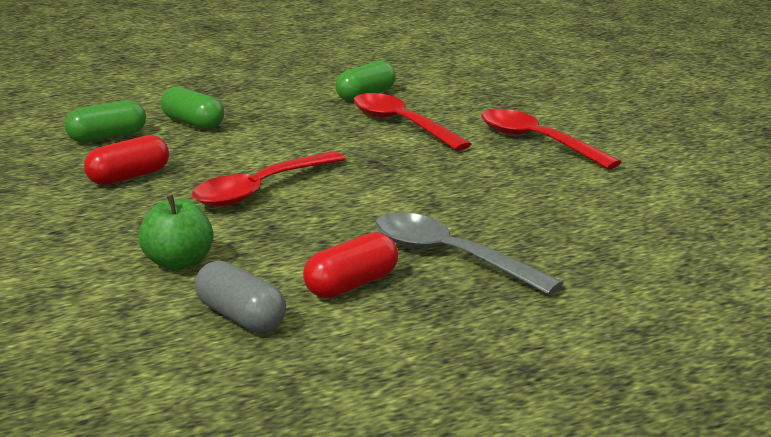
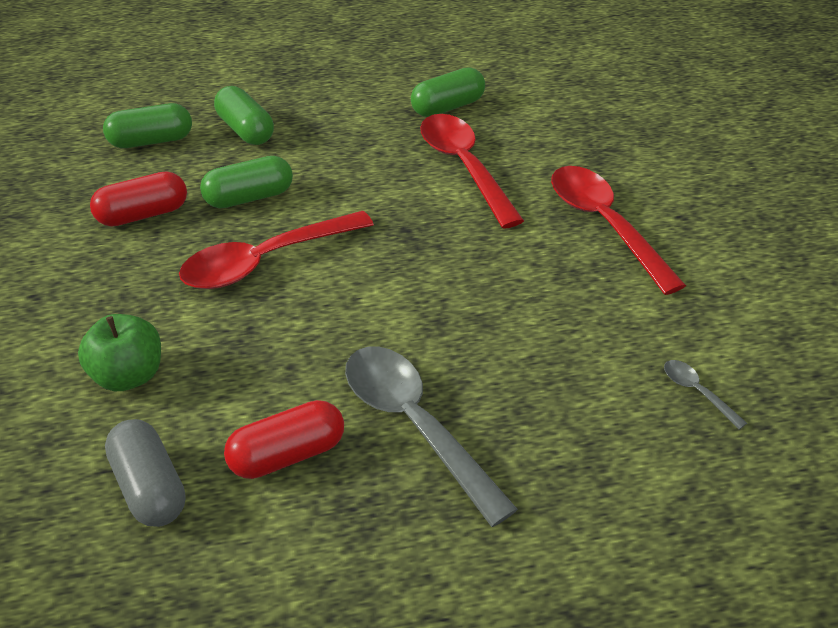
camera: 15 degrees right, 20 degrees up
(222, 158) = (249, 197): none -> green capsule
(662, 213) = (696, 392): none -> grey spoon

